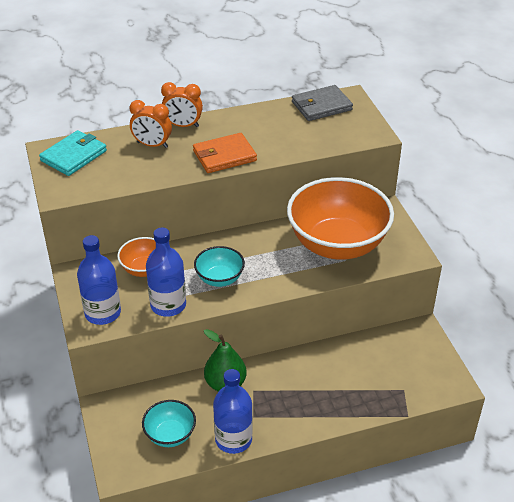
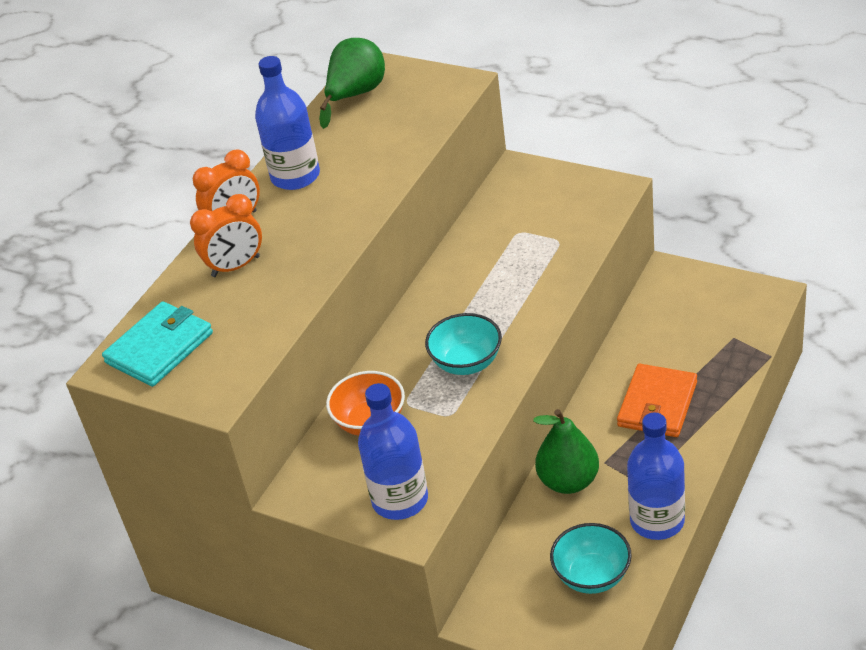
camera: 40 degrees left, 0 degrees up
(74, 156) = (159, 348): turquoise wallet -> turquoise wallet turned 45 degrees clockwise
(168, 305) = (456, 431): blue bottle -> blue bottle (295, 176)
(224, 156) = (339, 216): orange wallet -> orange wallet (657, 404)
(321, 106) = (356, 95): grey wallet -> green pear
(337, 244) = (528, 236): orange bowl -> none

